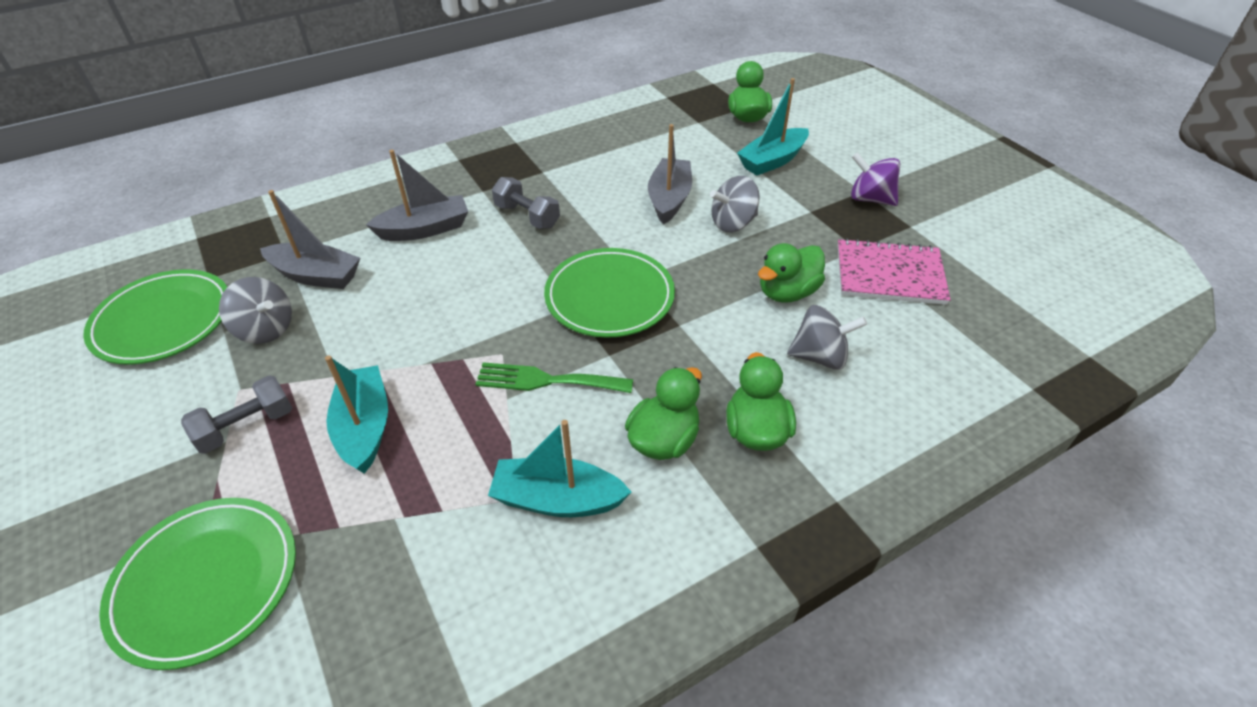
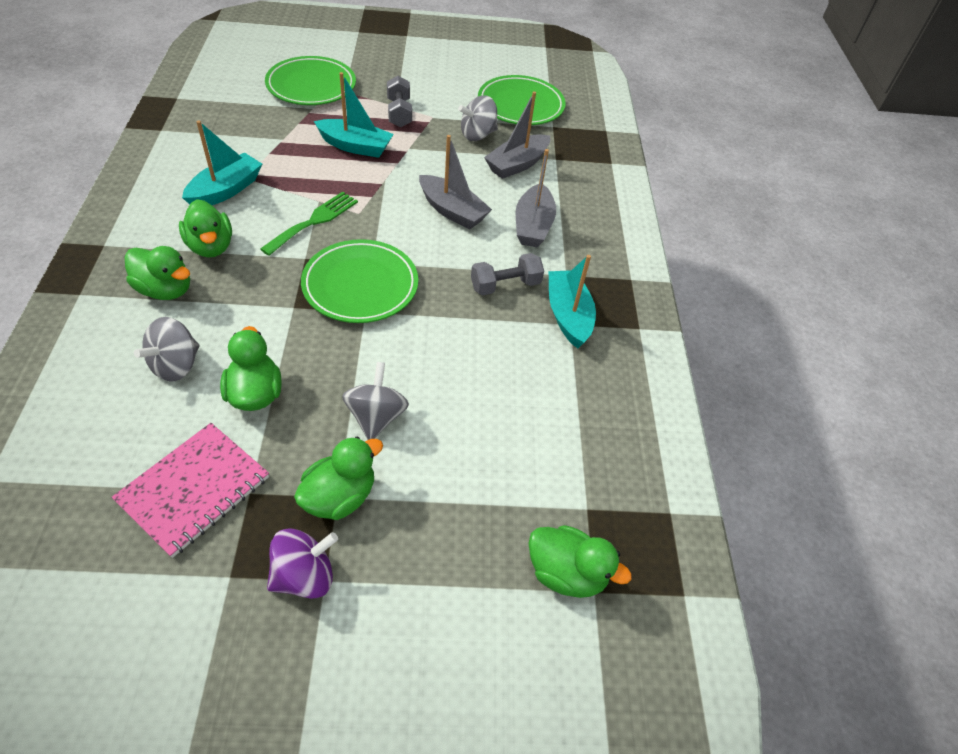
camera: 115 degrees right, 5 degrees up
(669, 199) = (454, 391): grey boat -> grey boat (452, 211)
(772, 161) = (451, 529): turquoise boat -> turquoise boat (568, 315)
(809, 210) = (340, 496): none -> green duck

